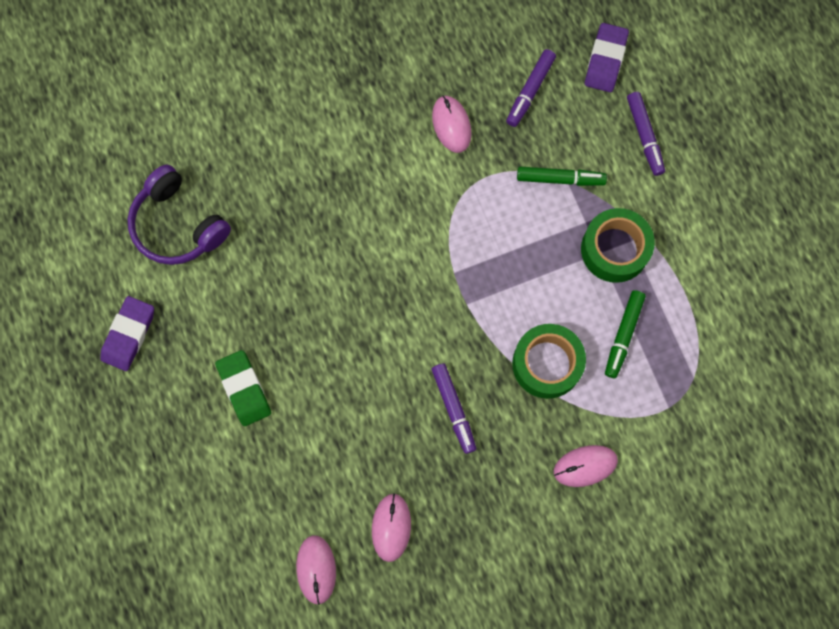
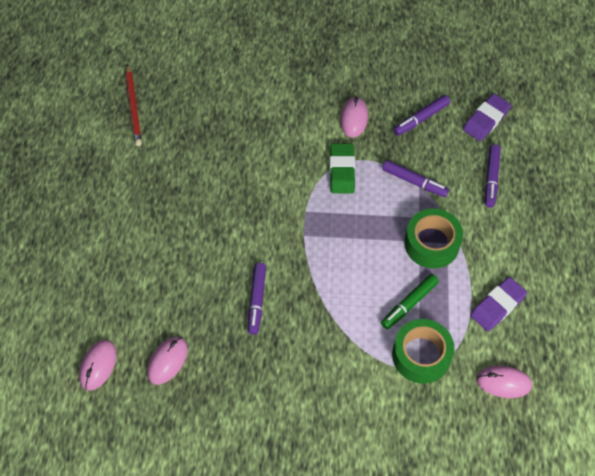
camera: 25 degrees right, 15 degrees down
(129, 335) = (62, 159): purple eraser -> purple eraser (497, 306)
(178, 225) = (134, 107): purple headphones -> red pencil
(244, 389) = (118, 225): green eraser -> green eraser (342, 171)
(547, 364) = (341, 299): green tape -> green tape (421, 355)
(560, 179) = (414, 182): green marker -> purple marker
(585, 466) = (334, 382): pink mouse -> pink mouse (503, 382)

